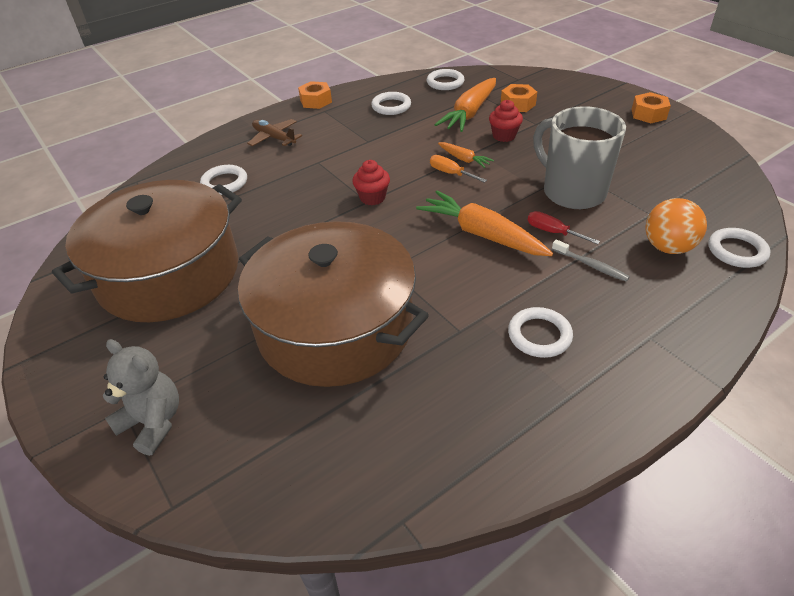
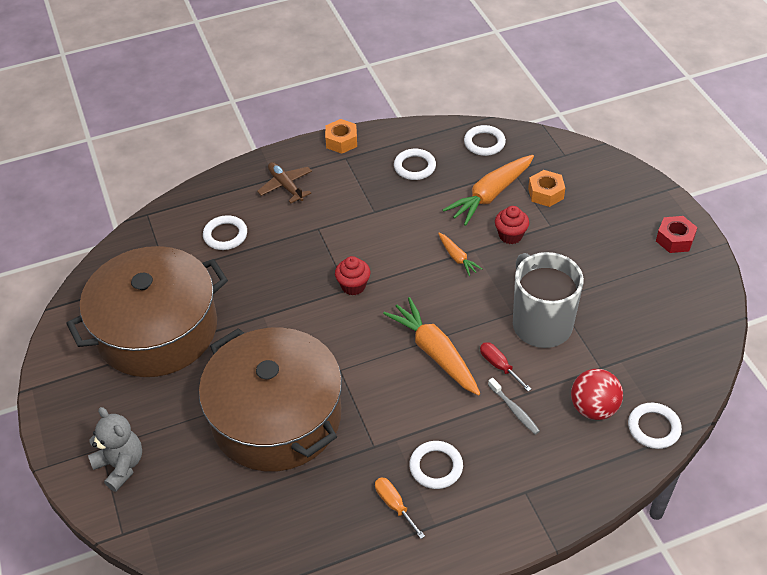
camera: 15 degrees right, 5 degrees up
(450, 173) = (437, 273): orange screwdriver -> orange screwdriver (394, 505)
(648, 114) = (675, 239): orange nut -> red nut
(667, 247) = (593, 408): orange ball -> red ball

